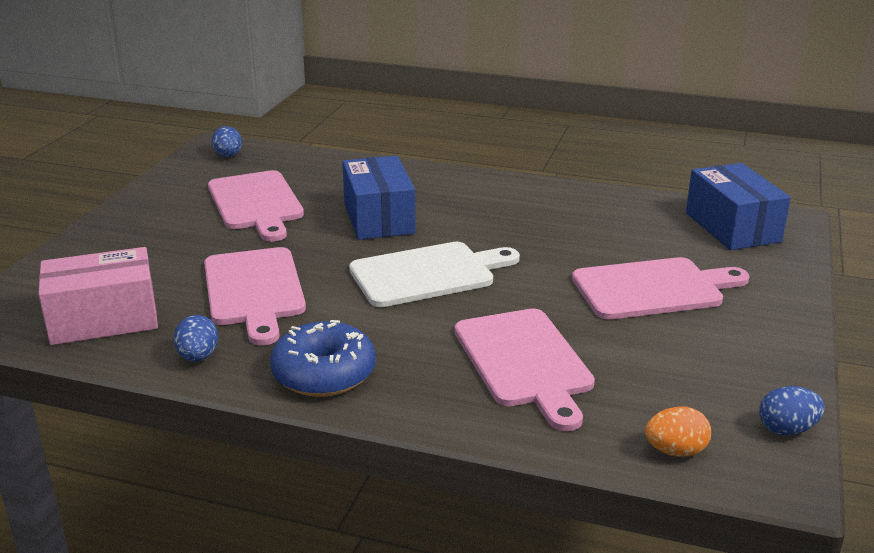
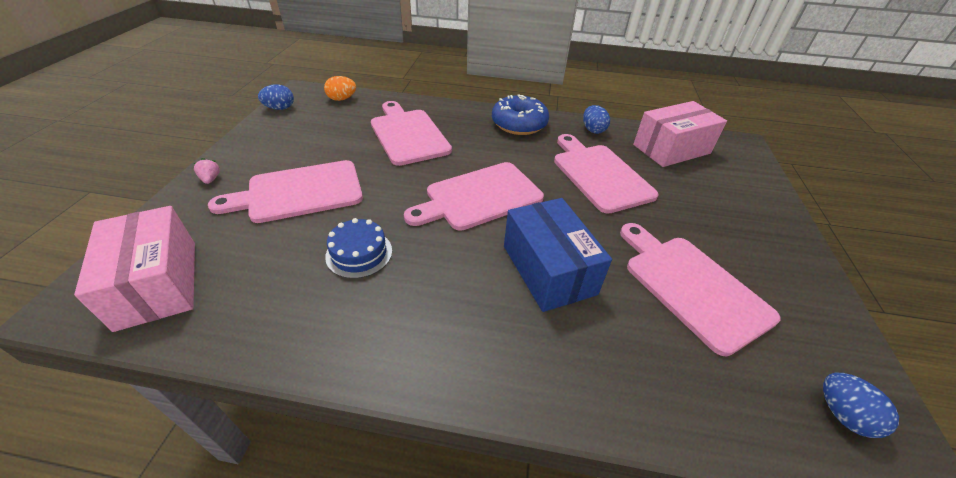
camera: 170 degrees right, 15 degrees up
(428, 274) = (479, 197): white cutting board -> pink cutting board
(560, 236) = (359, 253): none -> blue cake
(732, 227) = (158, 283): blue box -> pink box
(780, 308) = (211, 179): none -> pink strawberry

